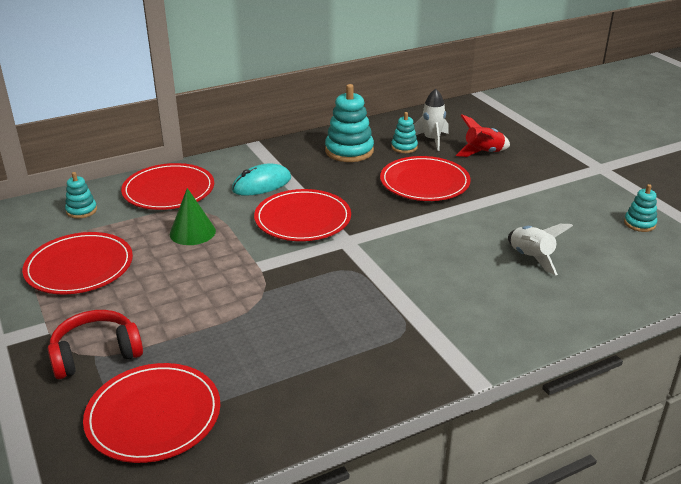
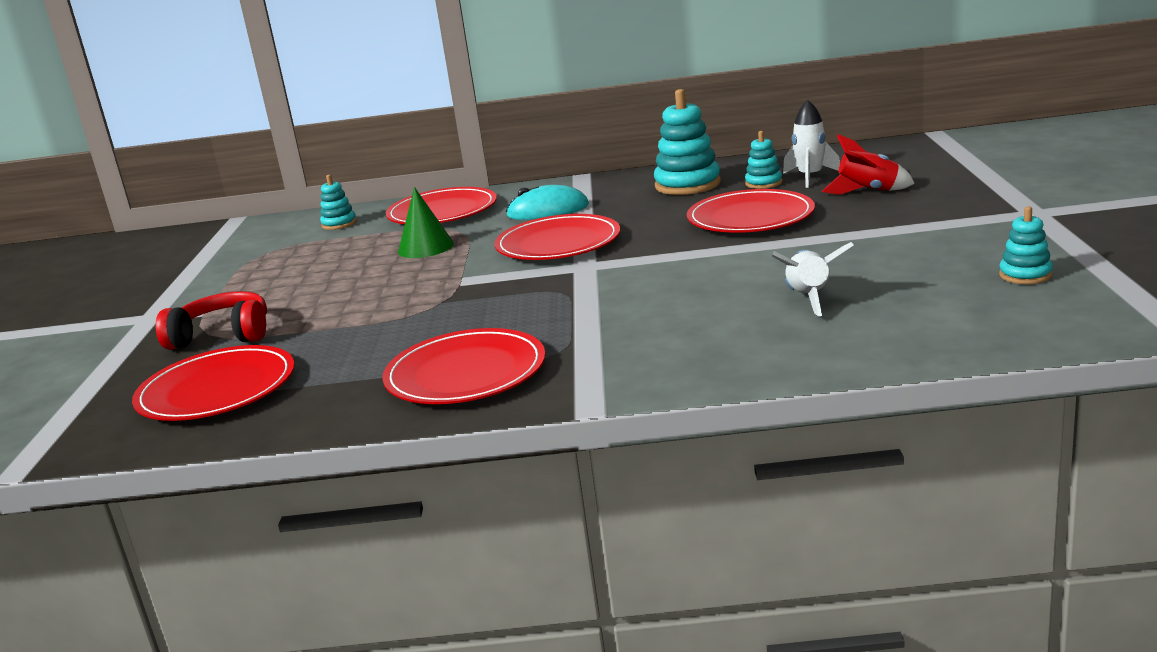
camera: 30 degrees right, 10 degrees down
(79, 267) = (286, 267): red plate -> red plate (465, 373)

